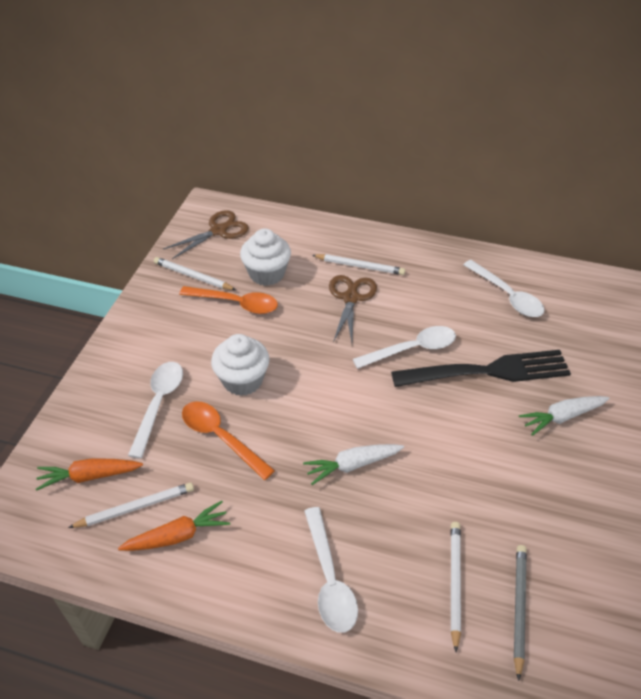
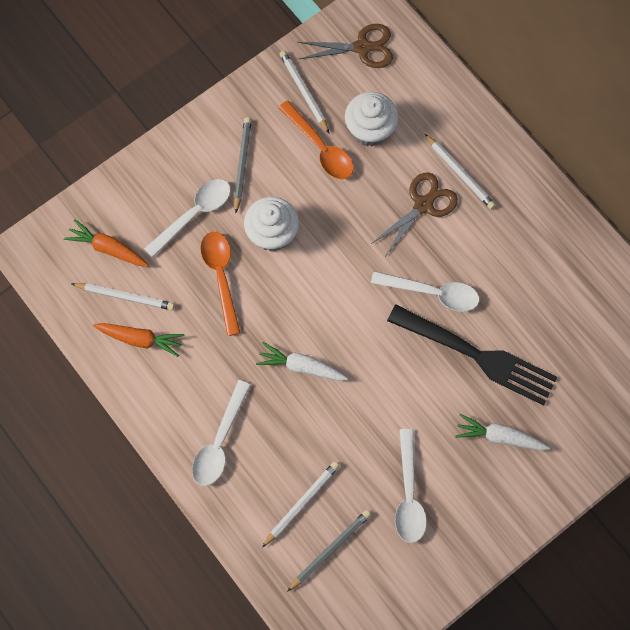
camera: 35 degrees right, 25 degrees up
(176, 346) = (242, 164): none -> grey pencil
(507, 296) = (566, 292): white spoon -> white spoon (408, 494)

